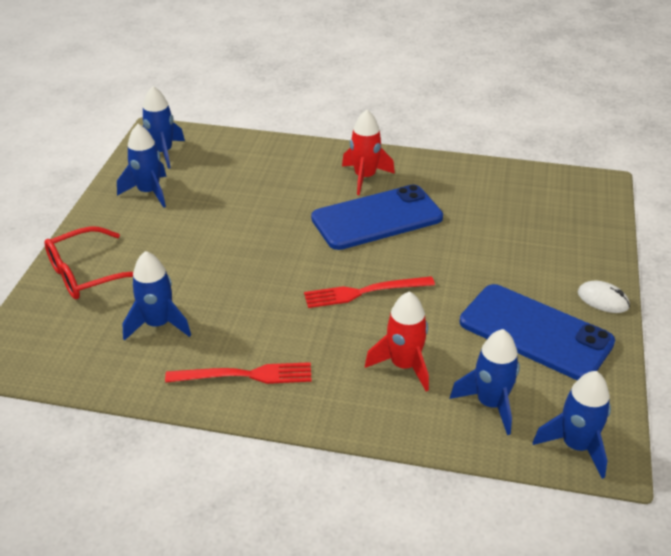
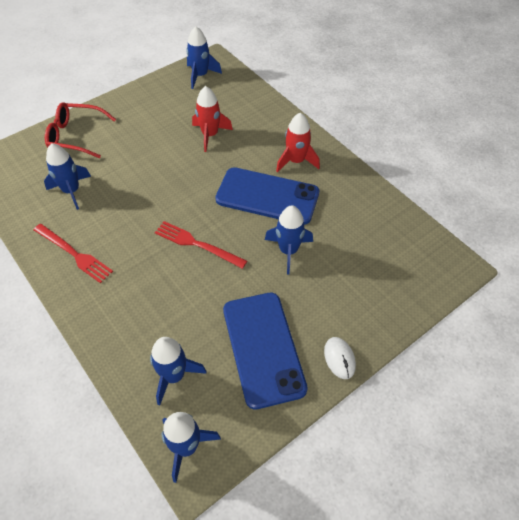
camera: 40 degrees right, 15 degrees up
(149, 192) = (163, 99): blue rocket -> blue rocket (288, 251)
(404, 366) = (158, 311): red rocket -> red rocket (210, 135)

